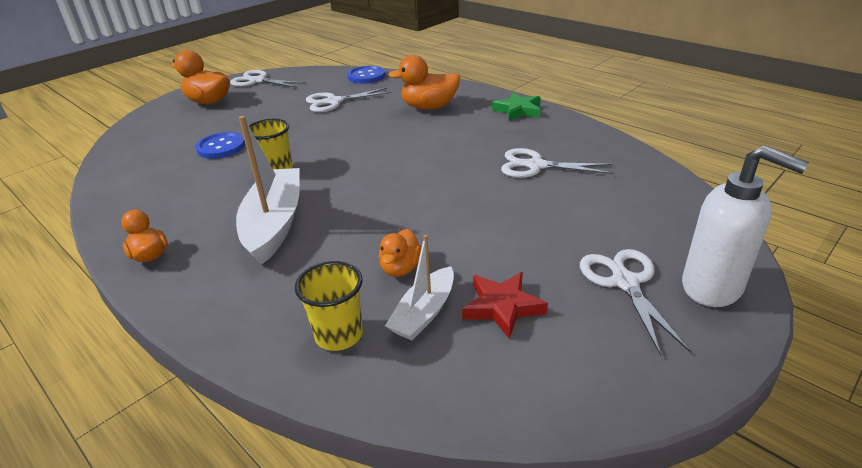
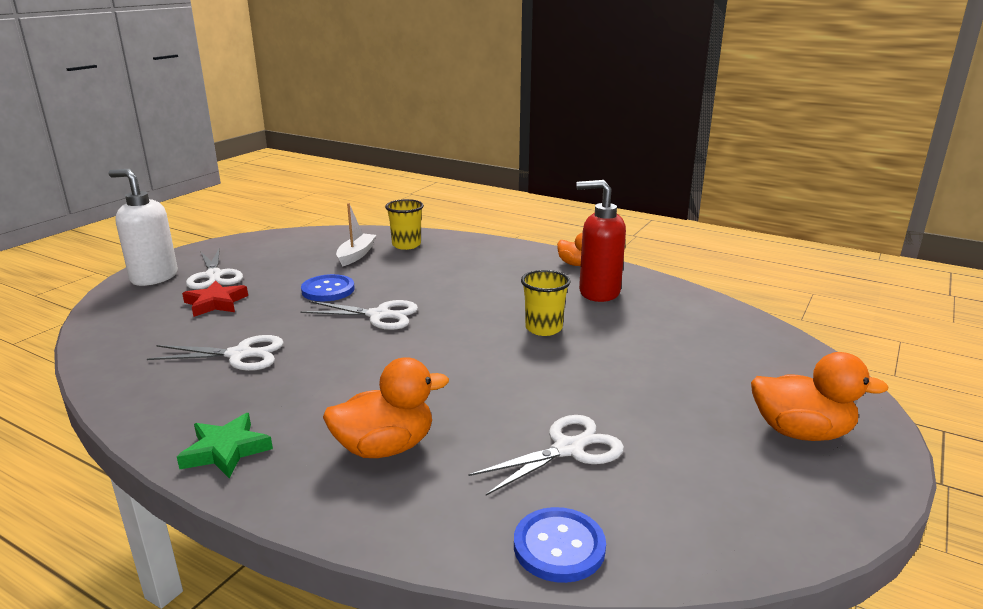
camera: 165 degrees right, 10 degrees down
(183, 206) = (598, 292): none -> red soap dispenser
(221, 147) = (648, 350): blue button -> blue button (328, 290)
(258, 81) = (797, 506): white scissors -> white scissors (378, 315)
(274, 224) = (497, 287): white boat -> none
(401, 268) = (377, 271): orange duck -> none
(502, 307) = (305, 260): red star -> red star (215, 303)

